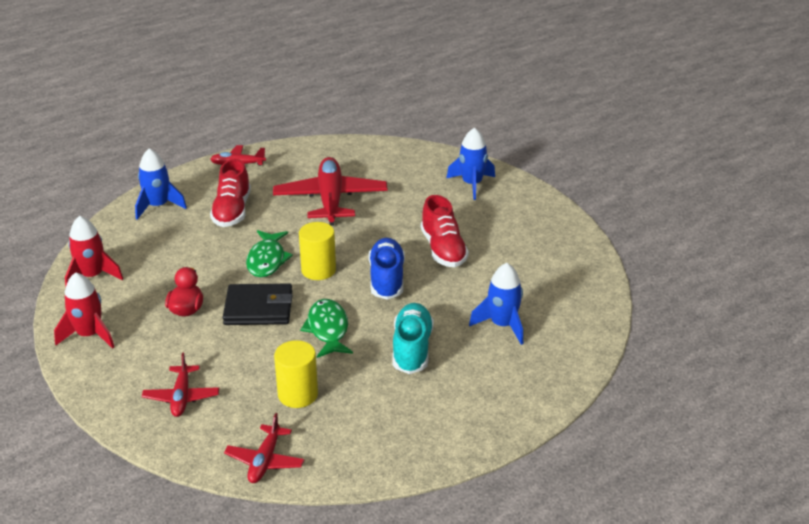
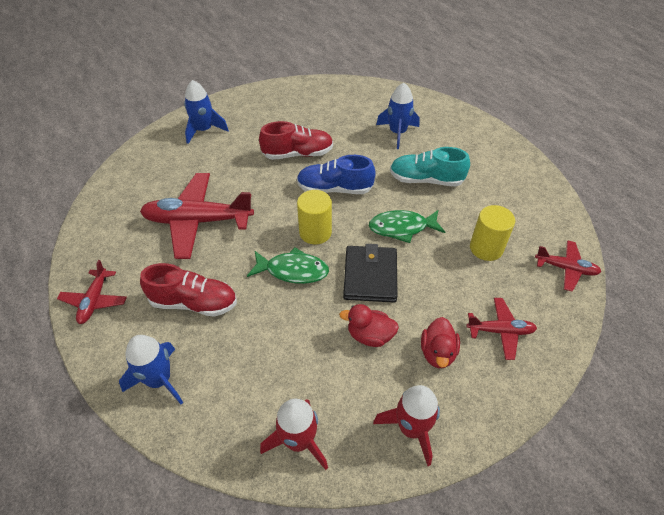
camera: 85 degrees left, 15 degrees up
(162, 352) = (437, 353): none -> red duck

